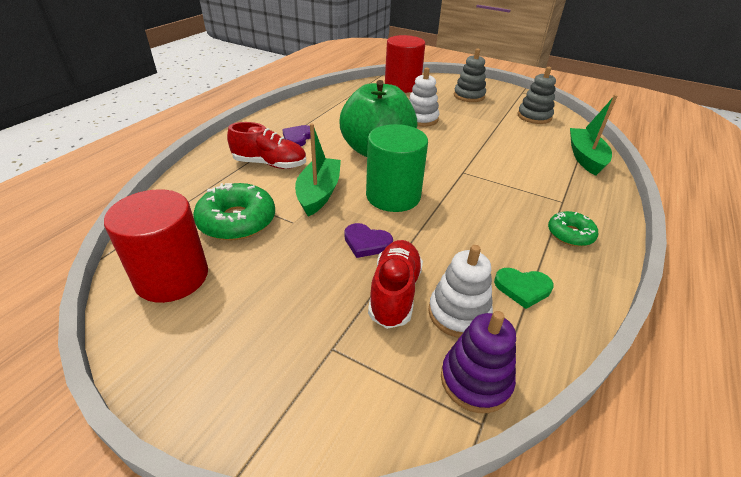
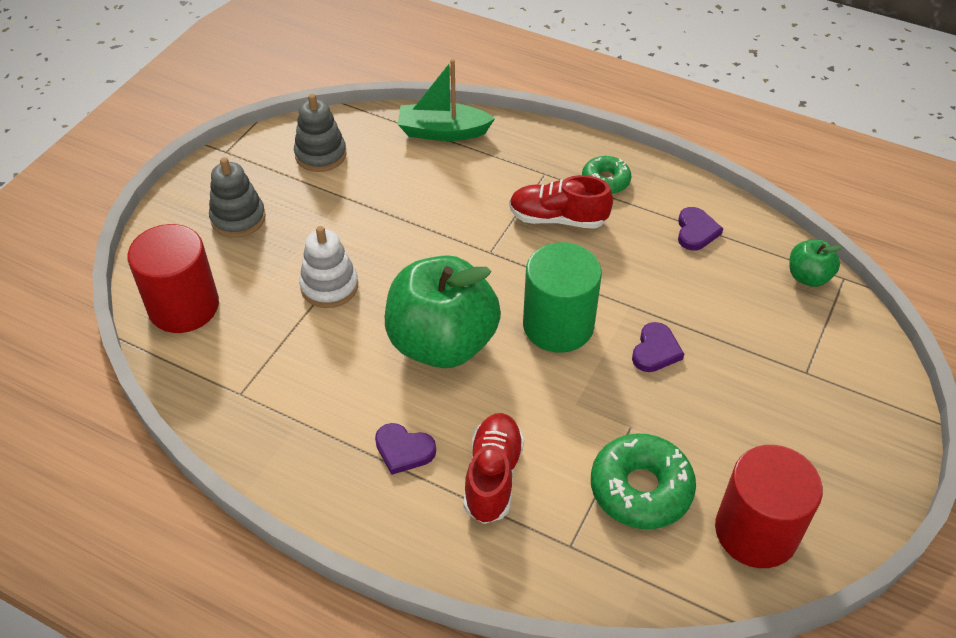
camera: 90 degrees left, 10 degrees up
(319, 193) = (563, 405): green boat -> none
(394, 293) = (727, 326): red shoe -> red shoe (558, 219)
(458, 313) = (740, 280): white stacking toy -> none
(475, 380) = (808, 277): purple stacking toy -> green apple
(522, 288) = (696, 231): green heart -> purple heart

